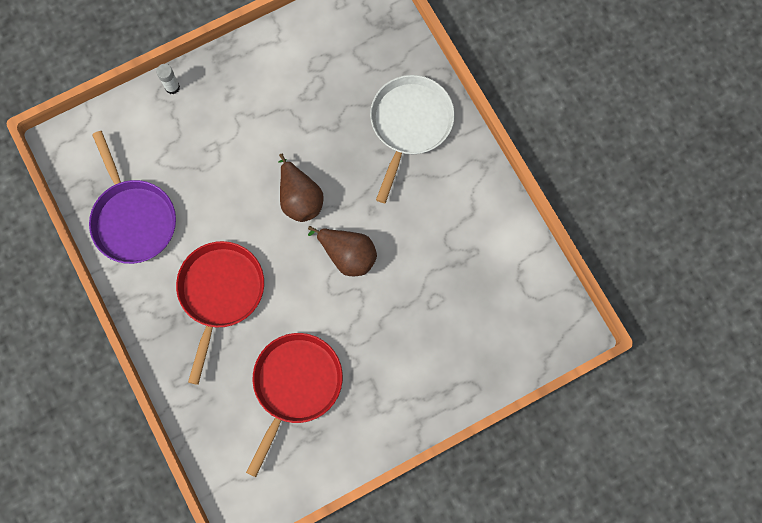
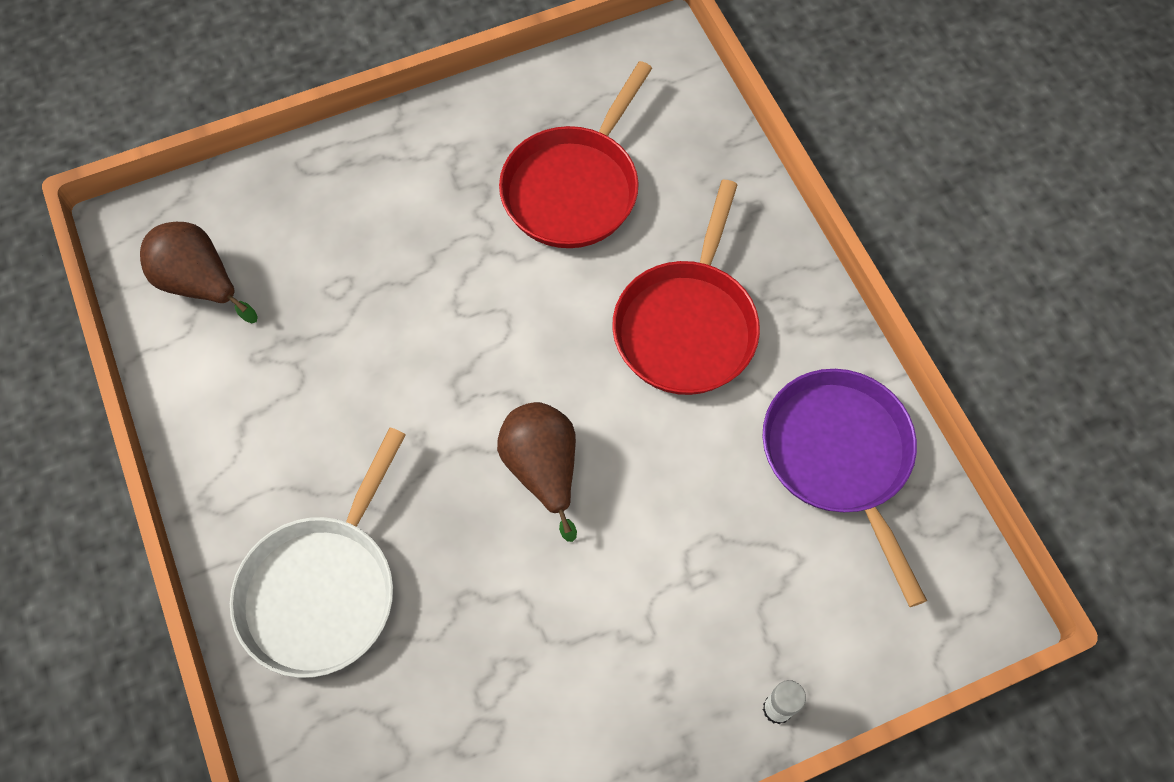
camera: 175 degrees left, 10 degrees down
(347, 255) = (470, 367): brown pear -> brown pear (199, 283)

